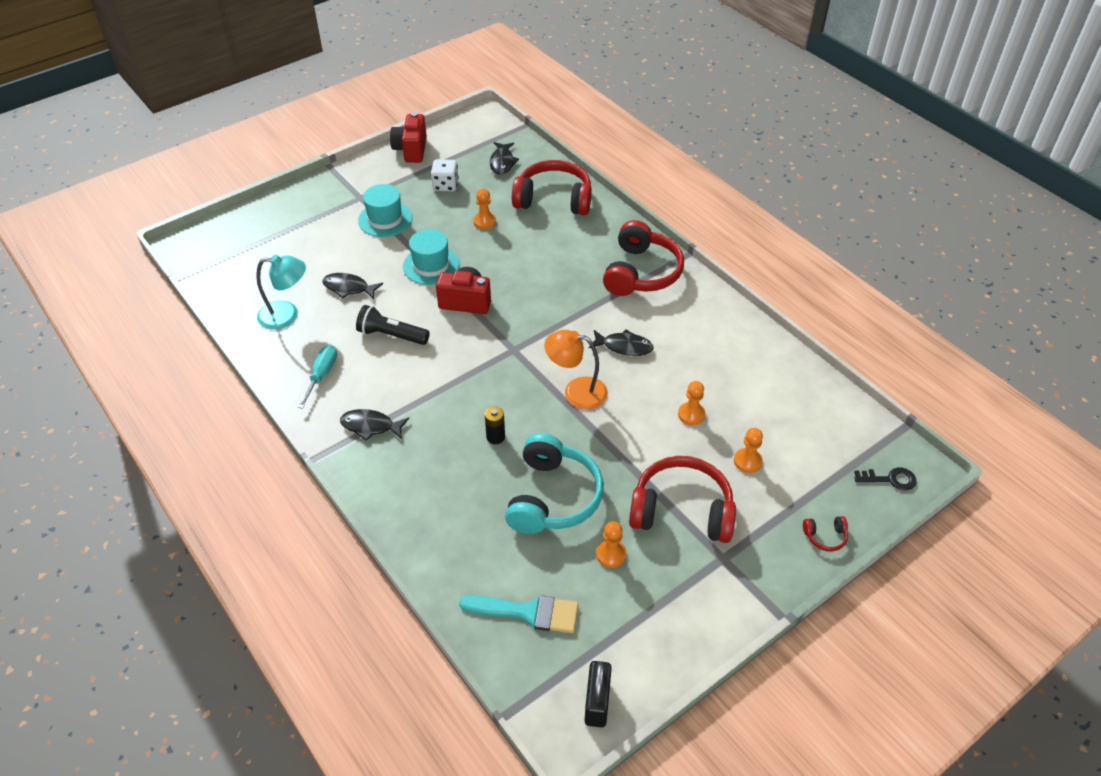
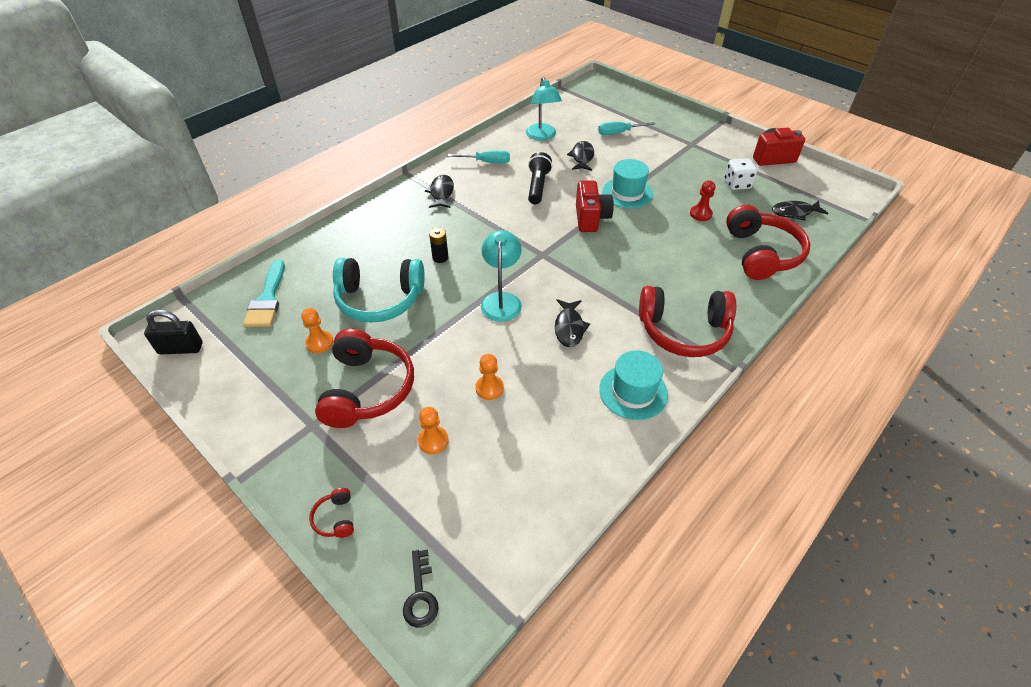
camera: 80 degrees right, 0 degrees up
(312, 248) = (619, 133): none -> turquoise screwdriver
(385, 219) = (672, 160): turquoise hat -> turquoise hat (633, 392)
(484, 222) = (700, 214): orange pawn -> red pawn
(576, 391) = (501, 300): orange lamp -> turquoise lamp

